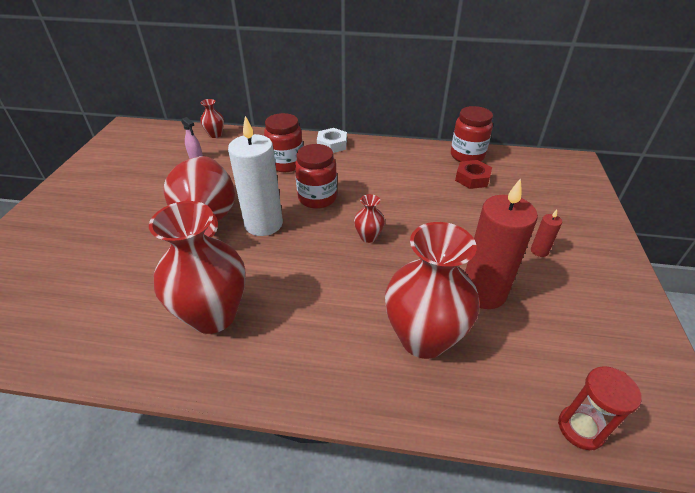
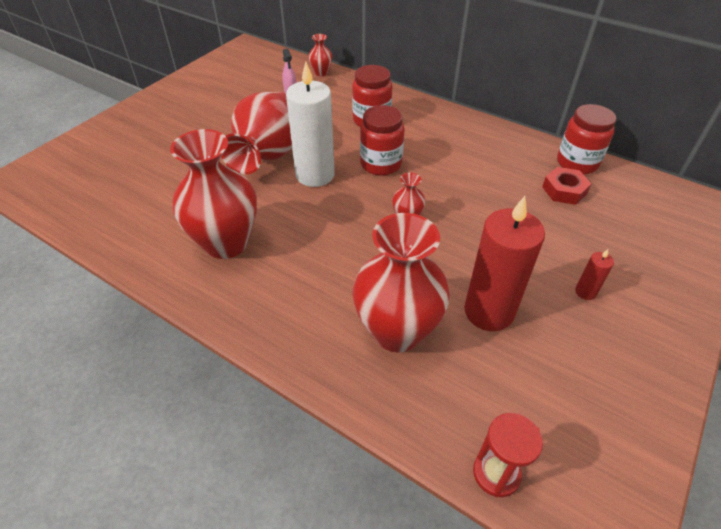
camera: 25 degrees right, 5 degrees up
(332, 144) = (431, 112): white nut -> none

